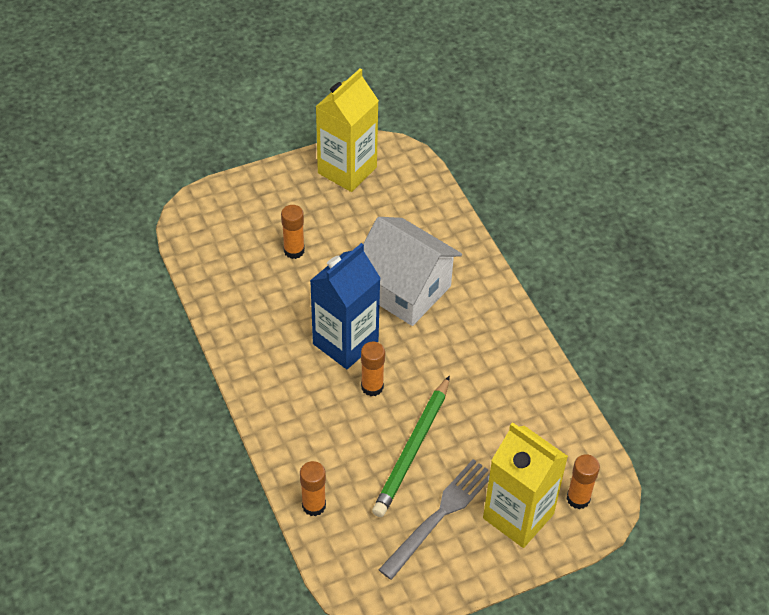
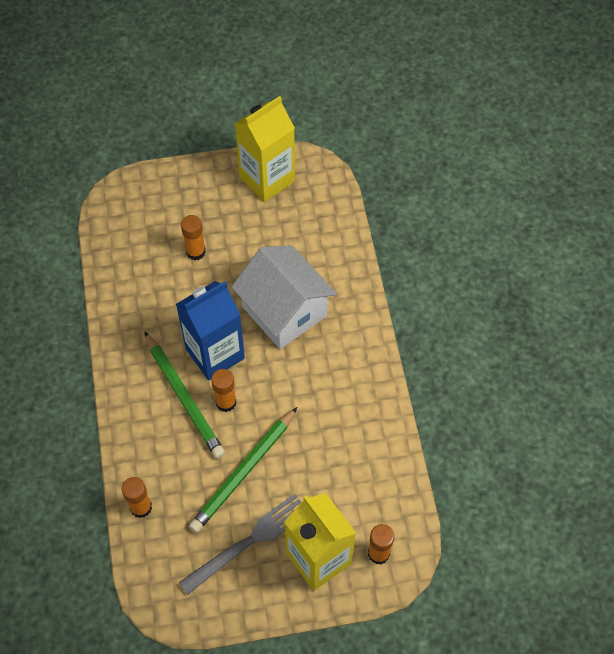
camera: 15 degrees right, 10 degrees up
(326, 390) = (184, 397): none -> green pencil

